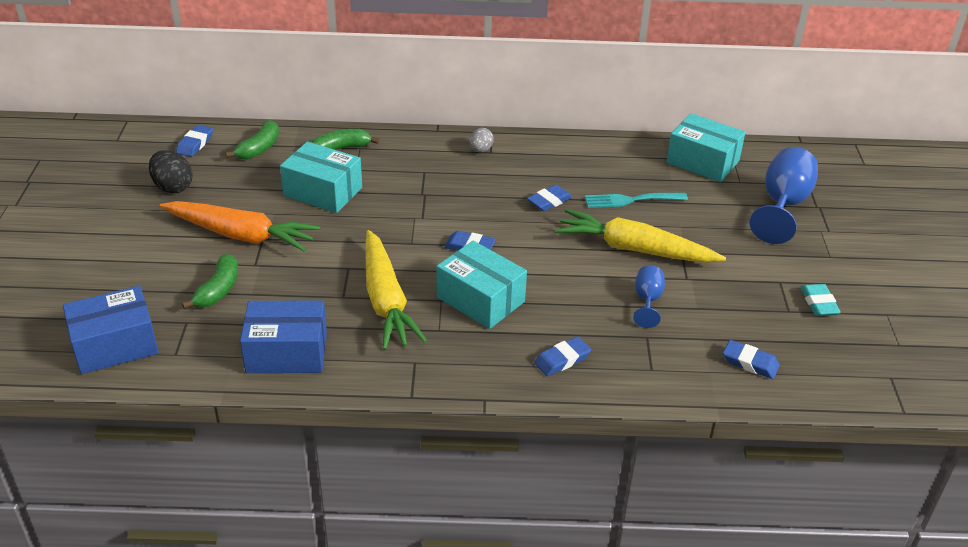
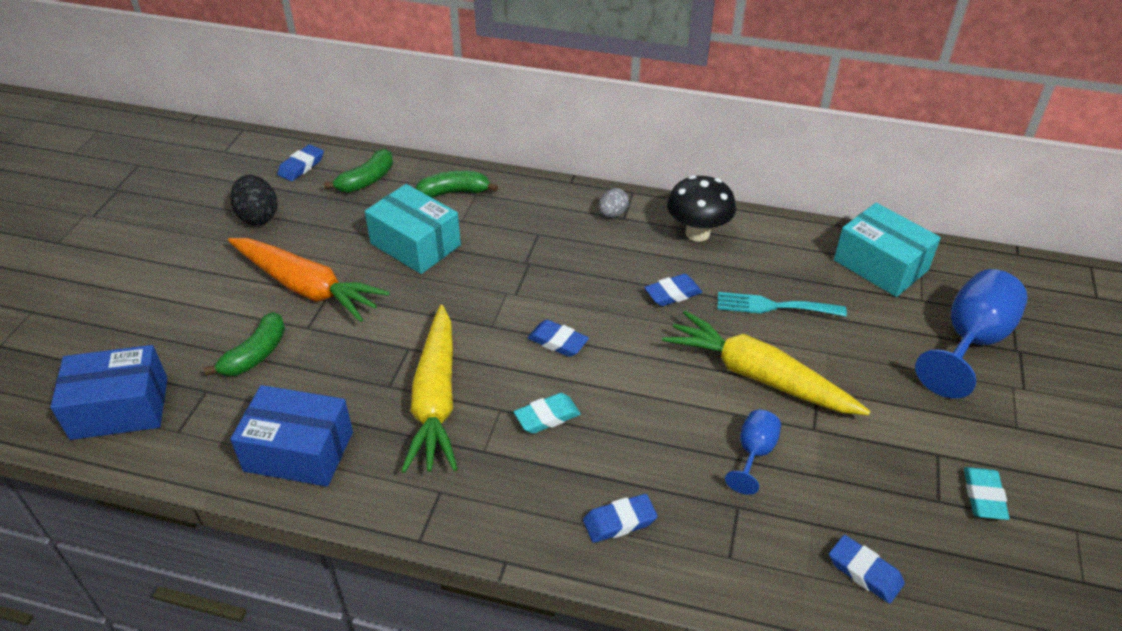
camera: 15 degrees right, 5 degrees up
(480, 299) = (547, 416): turquoise box -> turquoise eraser
(554, 156) = (697, 233): none -> black mushroom

